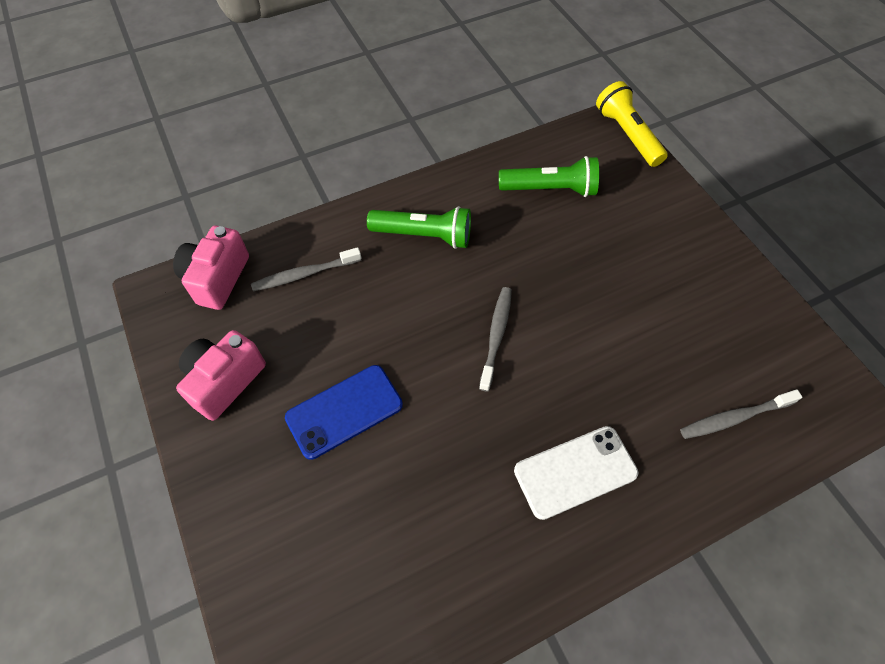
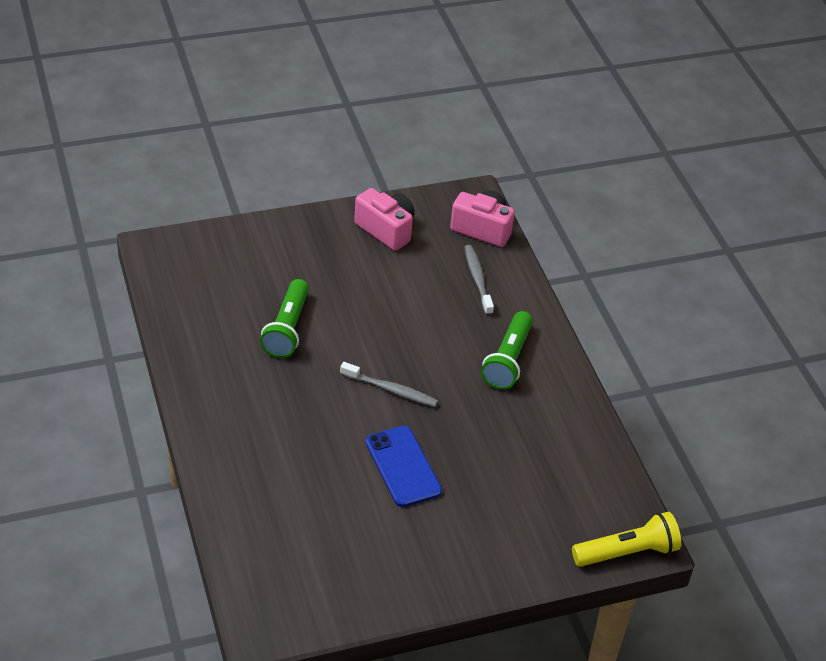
camera: 95 degrees right, 15 degrees down
(344, 411) = (345, 290): blue phone -> blue phone (403, 466)
(550, 189) = (553, 464): green flashlight -> green flashlight (287, 329)
(575, 472) = (259, 413): white phone -> none
(734, 418) = (275, 530): grey toothbrush -> none

